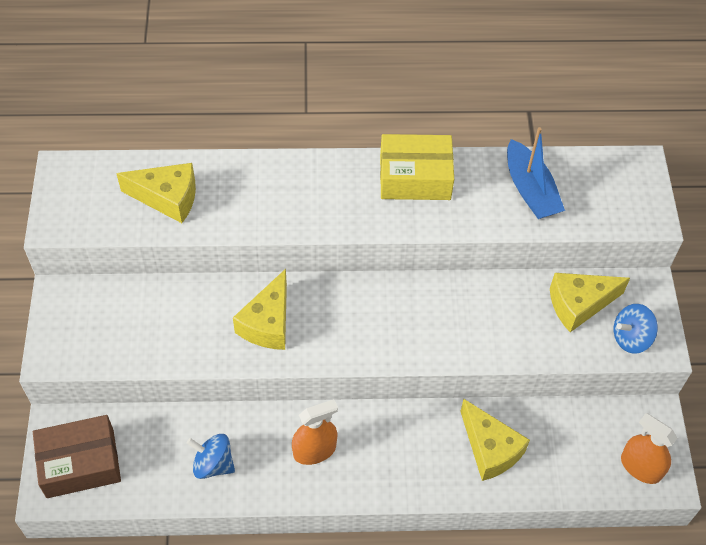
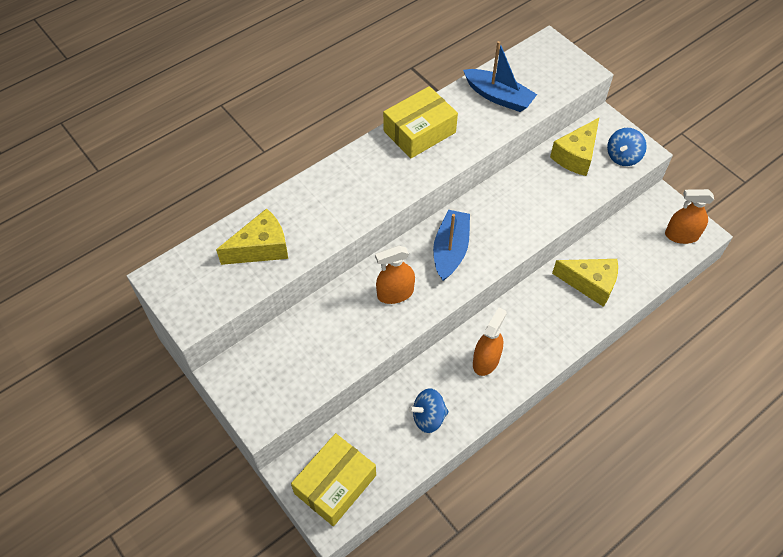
camera: 35 degrees left, 0 degrees up
(80, 463) = (335, 484): brown box -> yellow box
(268, 323) = (395, 293): yellow cheese -> orange spray bottle
(358, 317) = (450, 250): none -> blue boat

